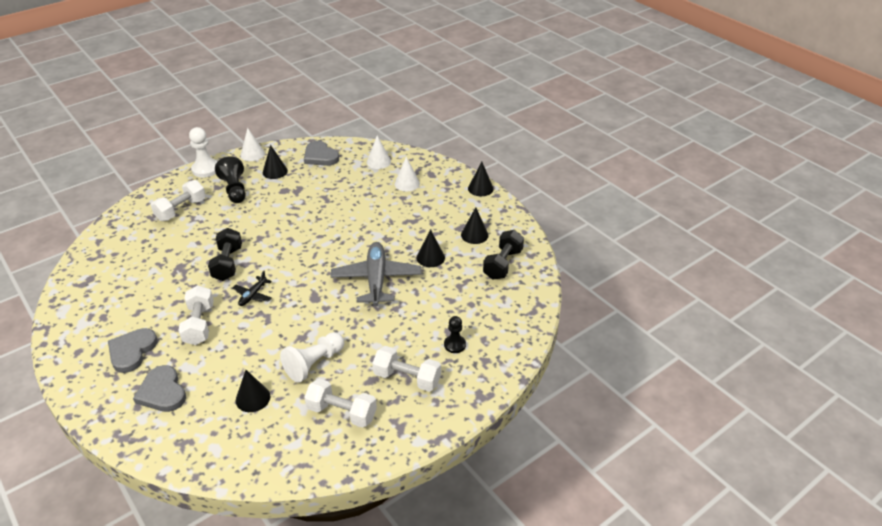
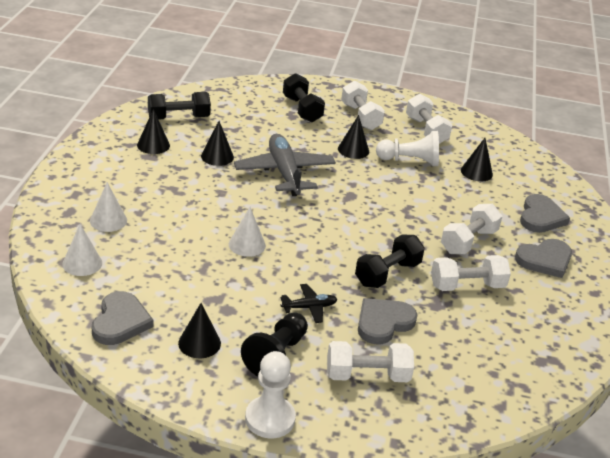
camera: 135 degrees left, 5 degrees down
(172, 291) = (467, 286): none -> white dumbbell
(200, 237) = (383, 323): none -> grey heart
(252, 154) = (183, 395): white cone -> white cone (247, 245)
(253, 295) = (398, 231): black plane -> black plane (309, 307)
(376, 280) = (284, 173): grey plane -> grey plane turned 120 degrees clockwise
(455, 345) = (302, 109): black pawn -> black dumbbell
(480, 188) = (65, 168): black cone -> black cone (353, 150)

